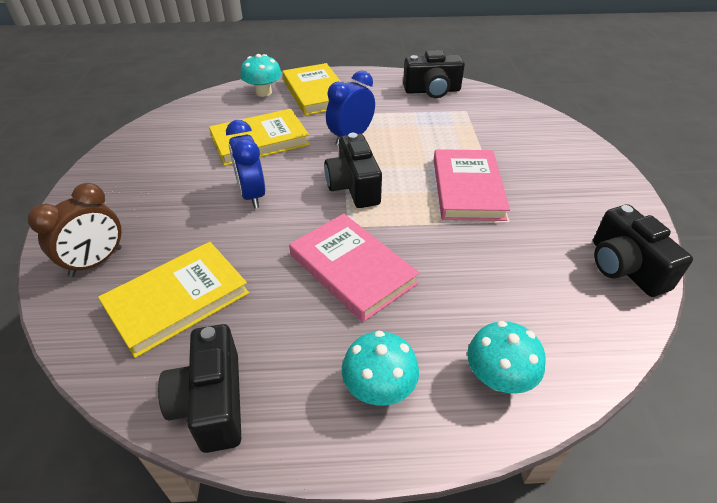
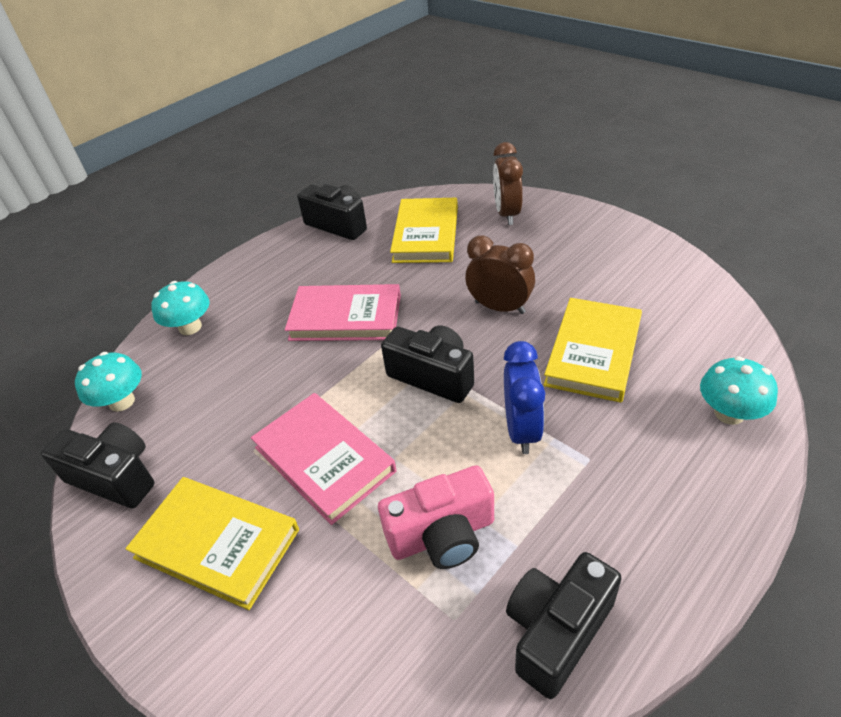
camera: 140 degrees right, 0 degrees up
(252, 195) = (500, 307): blue clock -> brown clock
(316, 93) = (679, 469): yellow book -> yellow book (217, 544)
(379, 388) = (259, 279): turquoise mushroom -> turquoise mushroom (122, 401)
(440, 130) = (442, 535): none -> pink camera

